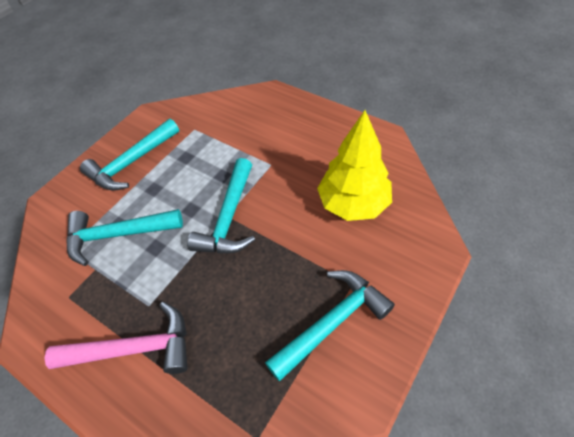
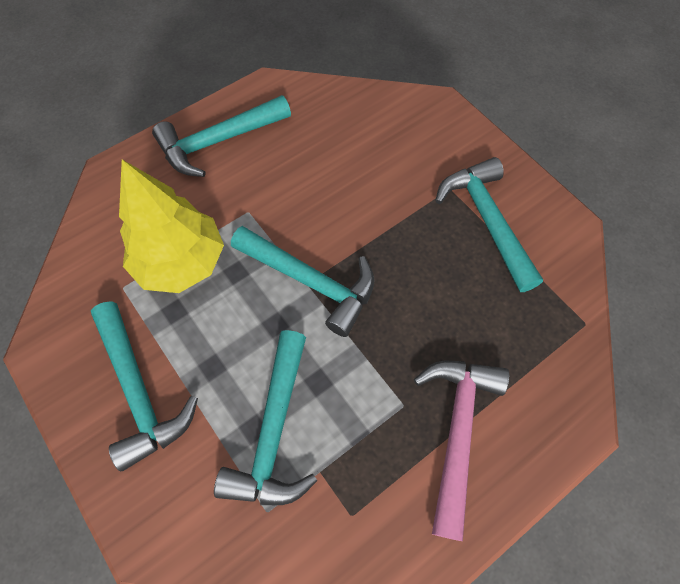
camera: 75 degrees left, 10 degrees up
(319, 128) = (218, 142): none -> turquoise hammer
(353, 204) = (351, 151): yellow tree -> yellow tree (181, 262)

